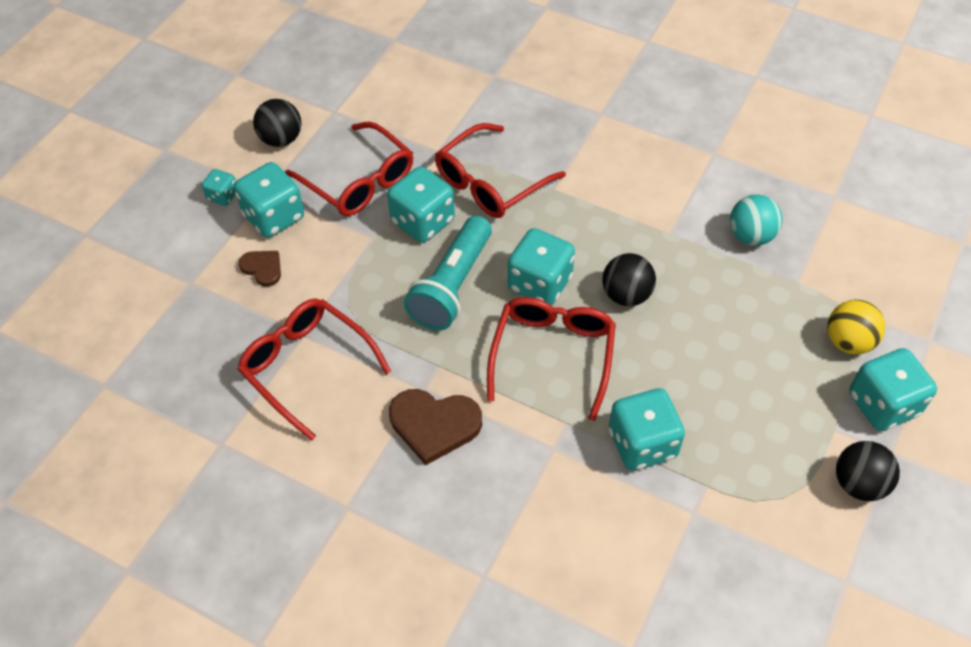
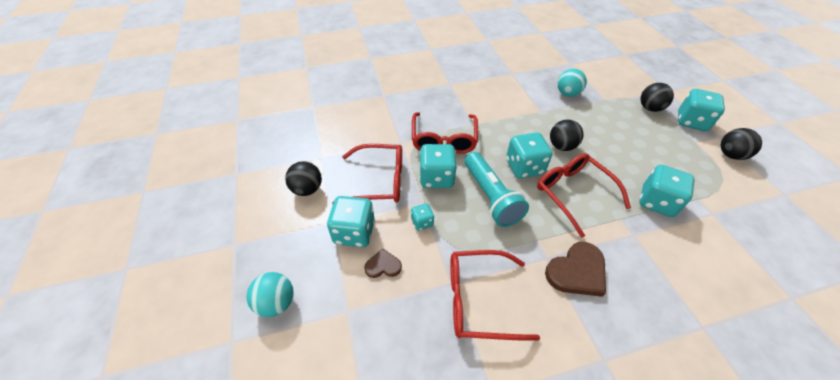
camera: 45 degrees left, 5 degrees down
(146, 229) = (276, 303): none -> turquoise ball
(223, 196) = (307, 244): turquoise dice -> turquoise dice (422, 222)
(848, 341) = (650, 108): yellow ball -> black ball

